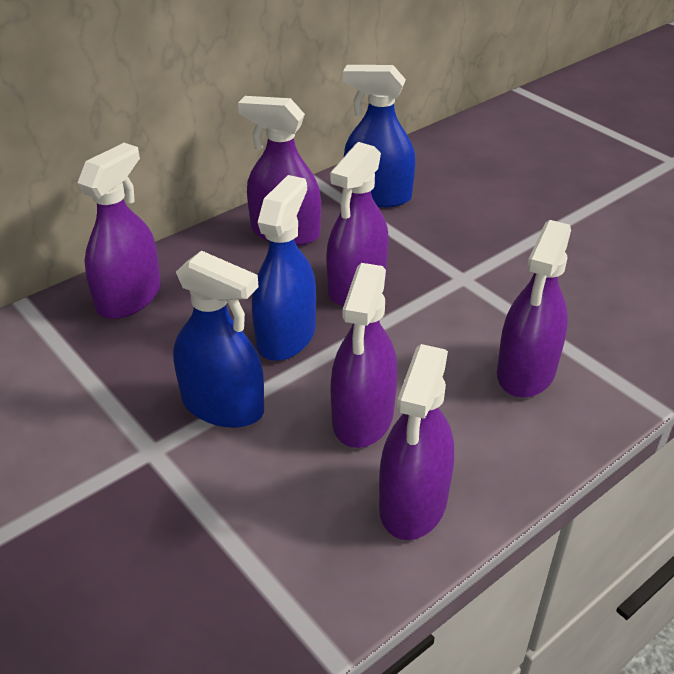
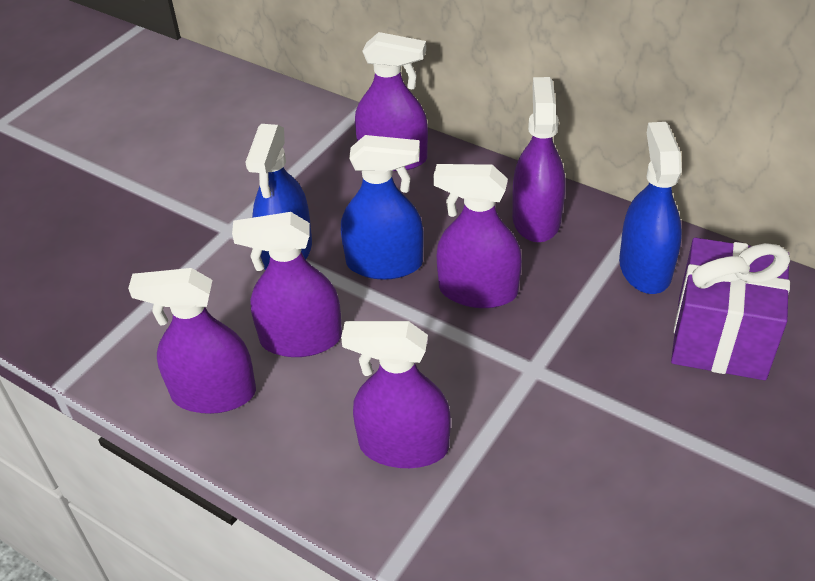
camera: 75 degrees right, 5 degrees up
(466, 184) = (721, 337): none -> purple gift

